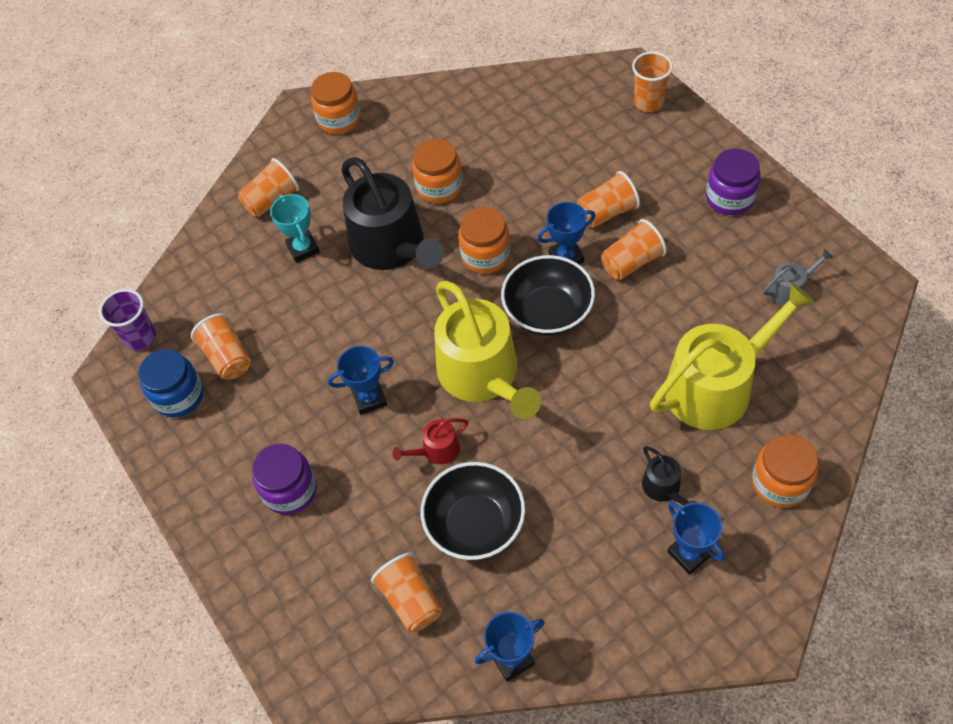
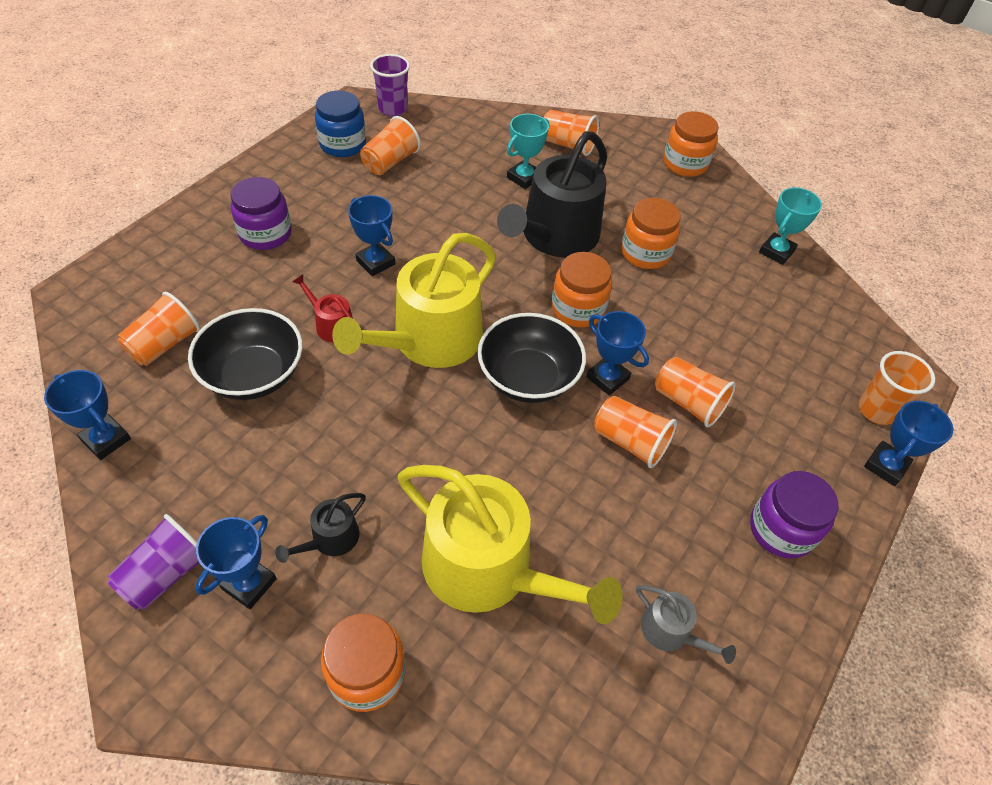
camera: 60 degrees right, 5 degrees down
(473, 97) = (776, 251): none -> turquoise trophy
(665, 615) = (166, 573): none -> purple cup
(696, 118) = (885, 466): none -> blue trophy

